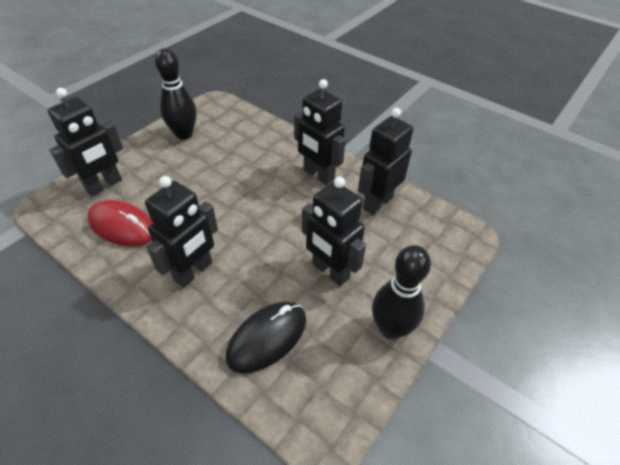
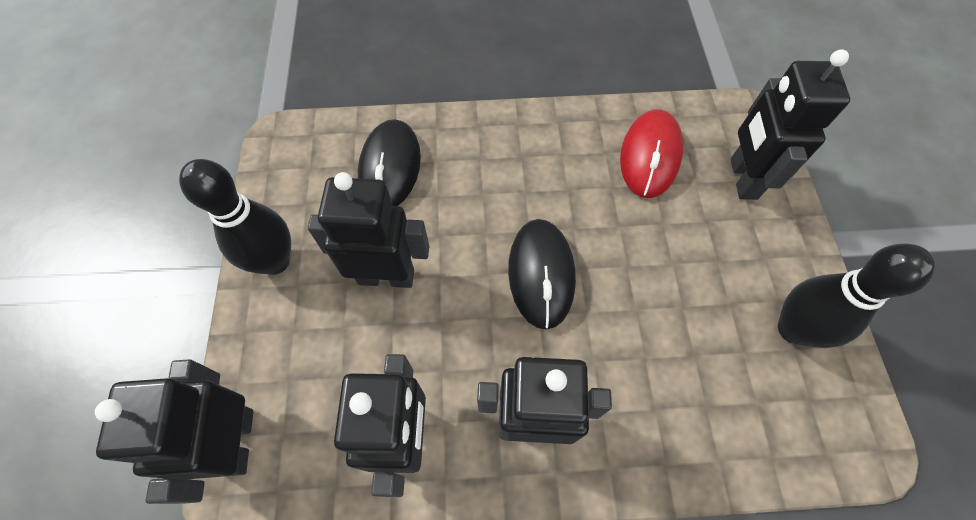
camera: 140 degrees right, 15 degrees up
(122, 226) = (650, 156): red mouse -> red mouse turned 60 degrees counterclockwise
(193, 271) = (522, 170): black robot -> black robot (237, 442)
(252, 216) = (541, 274): none -> black mouse

